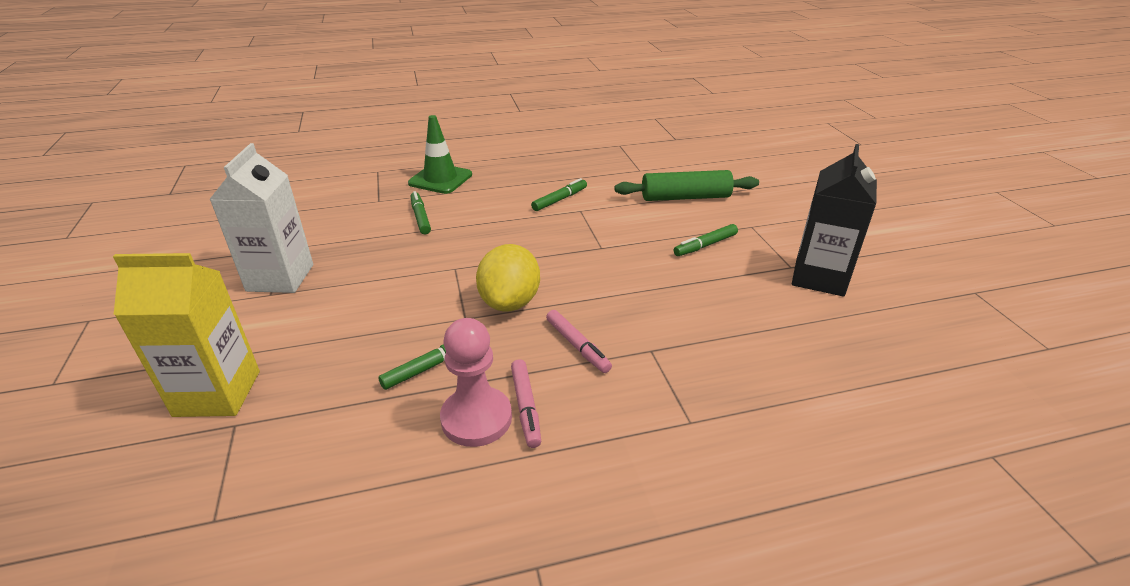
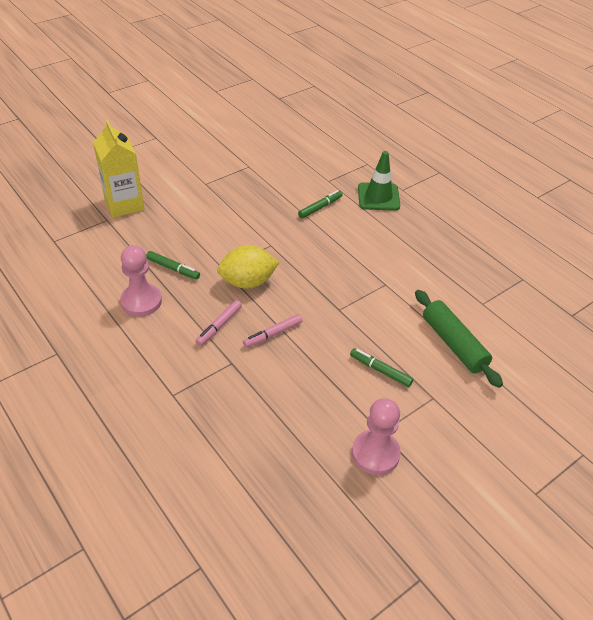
camera: 65 degrees right, 10 degrees up
(280, 278) = (221, 180): white carton -> none
(526, 407) = (157, 318): pink marker -> pink marker (273, 334)
(560, 200) = (393, 268): green marker -> none
(819, 277) = (375, 453): black carton -> pink pawn

